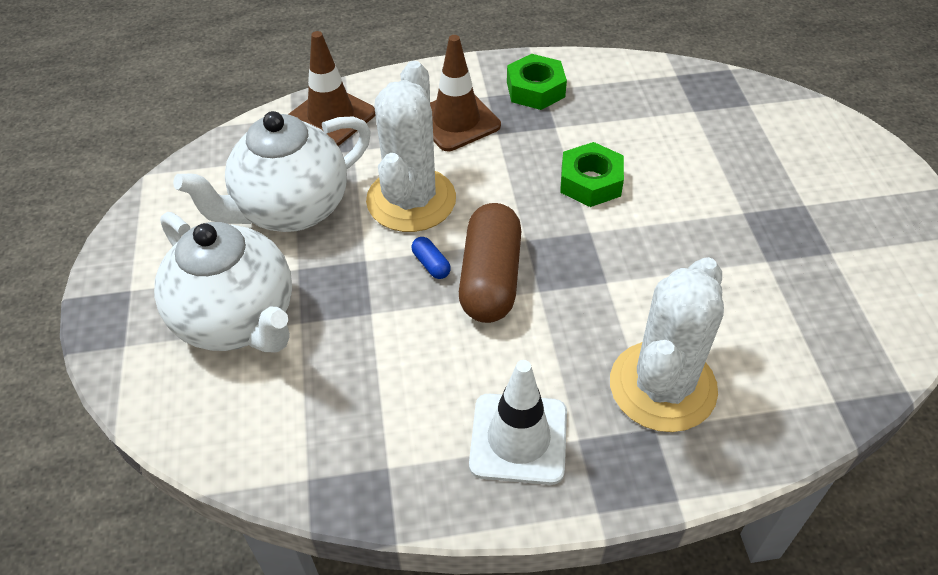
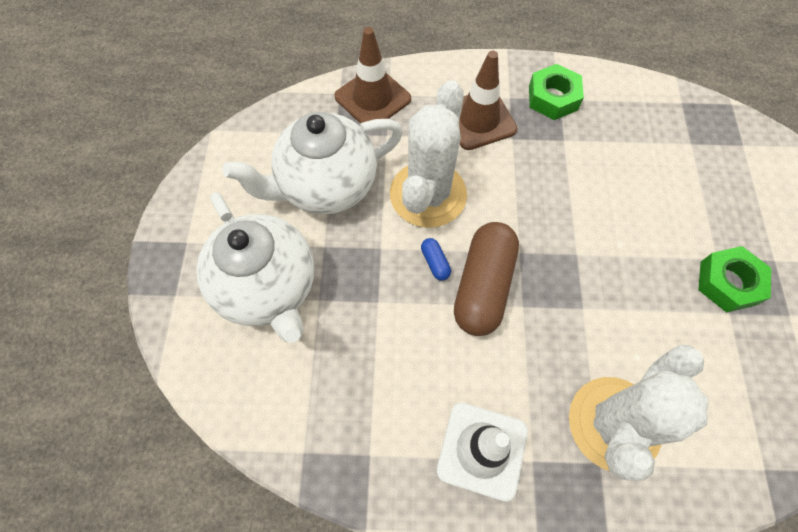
camera: 10 degrees right, 15 degrees up
(590, 182) = (586, 203): green nut -> green nut (728, 283)

